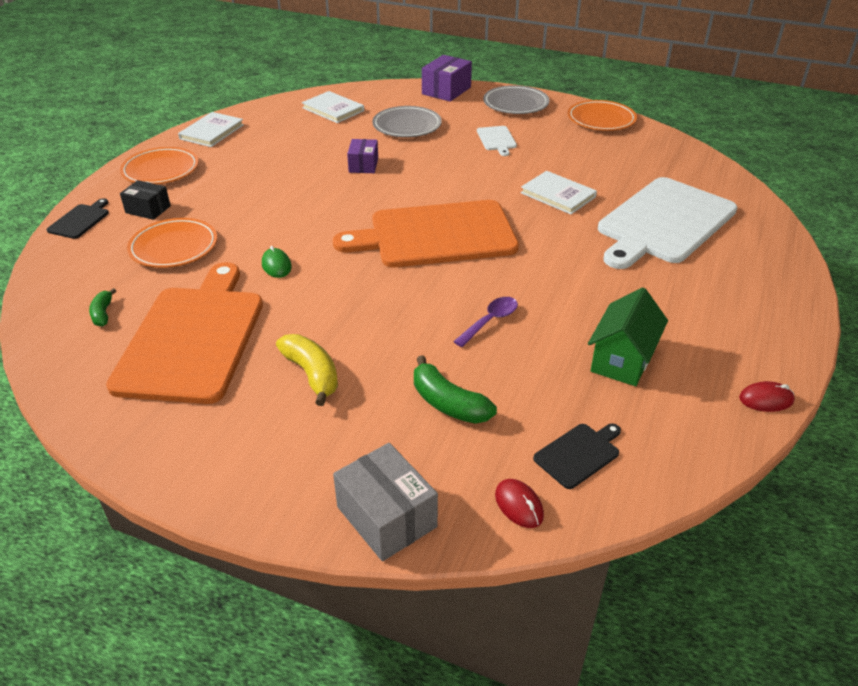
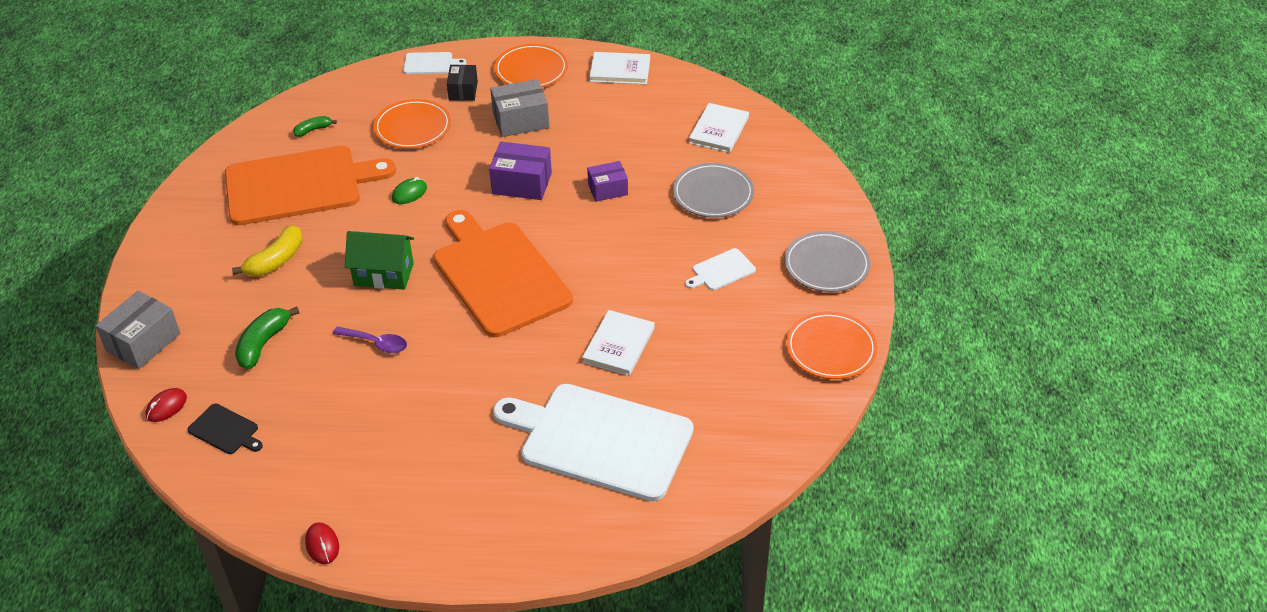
camera: 70 degrees right, 5 degrees up
(80, 220) = (430, 63): black cutting board -> white cutting board
(228, 187) = (521, 120): none -> grey box
(446, 90) = (825, 200): purple box -> purple box (522, 183)
(622, 360) = (349, 439): green house -> green house (383, 274)

